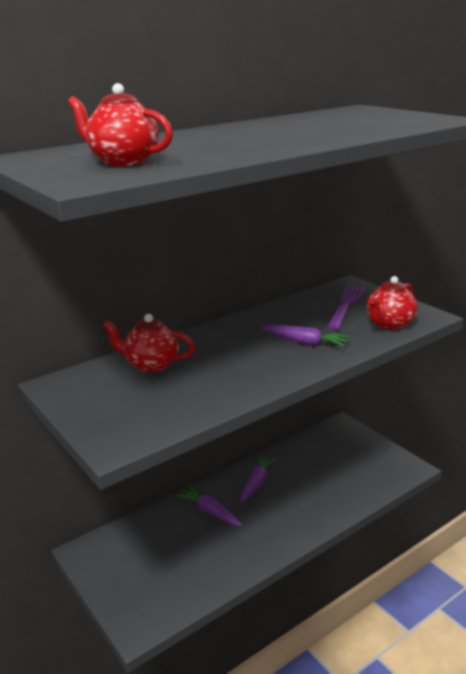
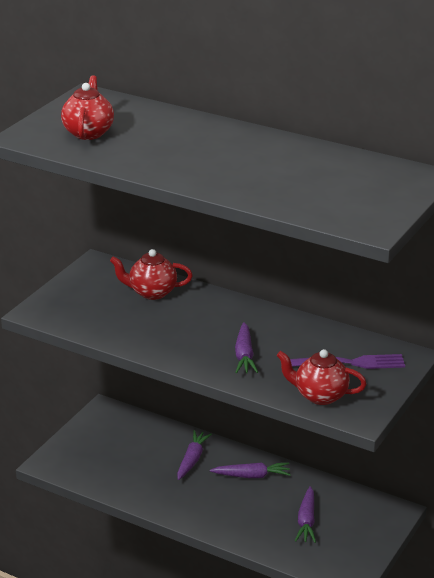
camera: 65 degrees right, 5 degrees up
(151, 365) = (151, 292): red teapot -> red teapot turned 75 degrees counterclockwise
(332, 469) = (306, 521): none -> purple carrot

